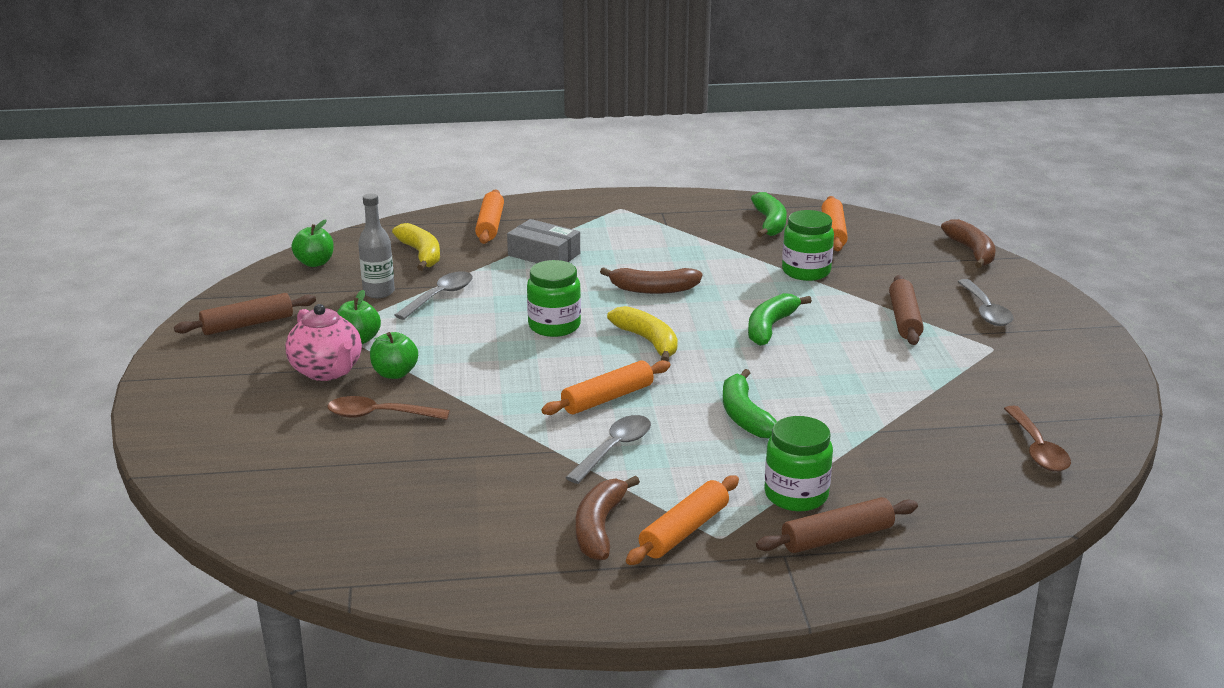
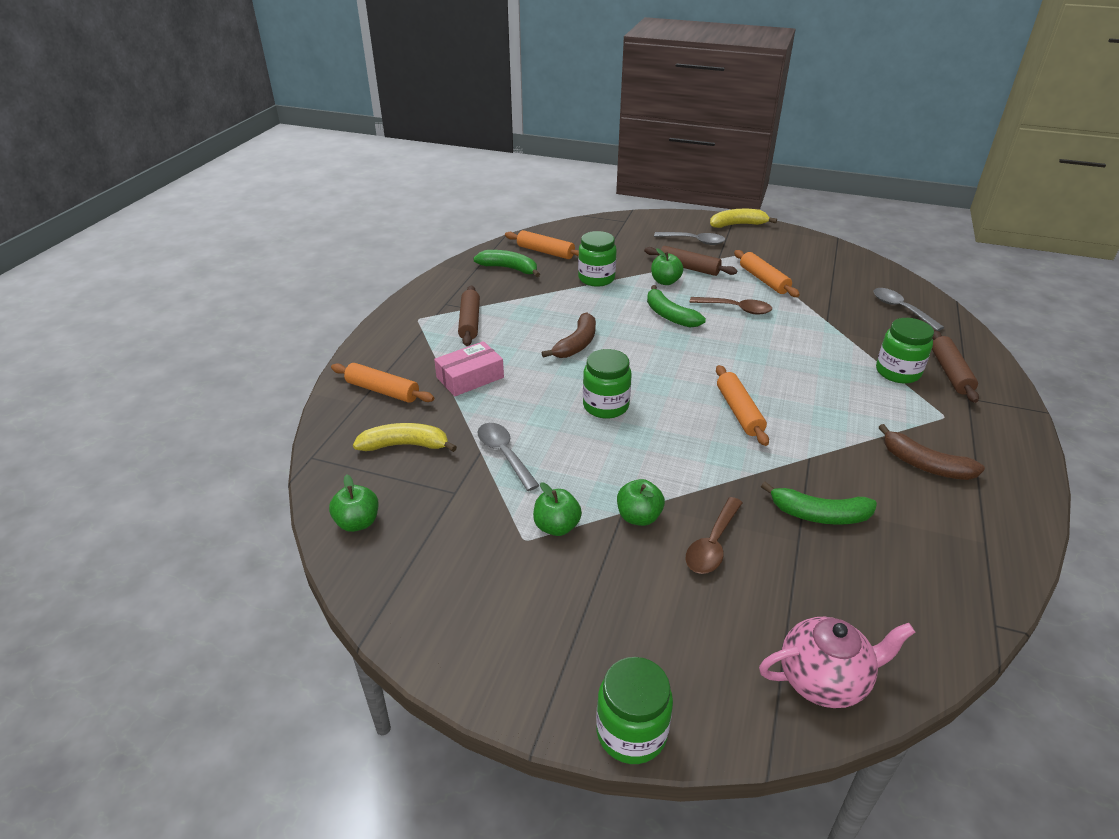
camera: 65 degrees left, 10 degrees up
(151, 414) = (631, 732): none -> green jar
(247, 324) = (464, 606): brown rolling pin -> brown rolling pin (469, 322)
(327, 371) = (609, 562): pink teapot -> pink teapot (824, 679)
(379, 292) = (464, 491): grey bottle -> none
(544, 254) = (470, 377): grey box -> pink box
(614, 449) = (816, 428): grey spoon -> grey spoon (900, 309)
(648, 341) = (659, 369): yellow banana -> yellow banana (738, 225)
(684, 531) = (934, 428): orange rolling pin -> orange rolling pin (763, 280)
(744, 416) = (789, 361): green banana -> green banana (819, 515)
(849, 311) = (665, 281): none -> green apple
(971, 251) = (613, 220): brown banana -> none
(1037, 449) = (864, 280): brown spoon -> brown spoon (736, 309)

